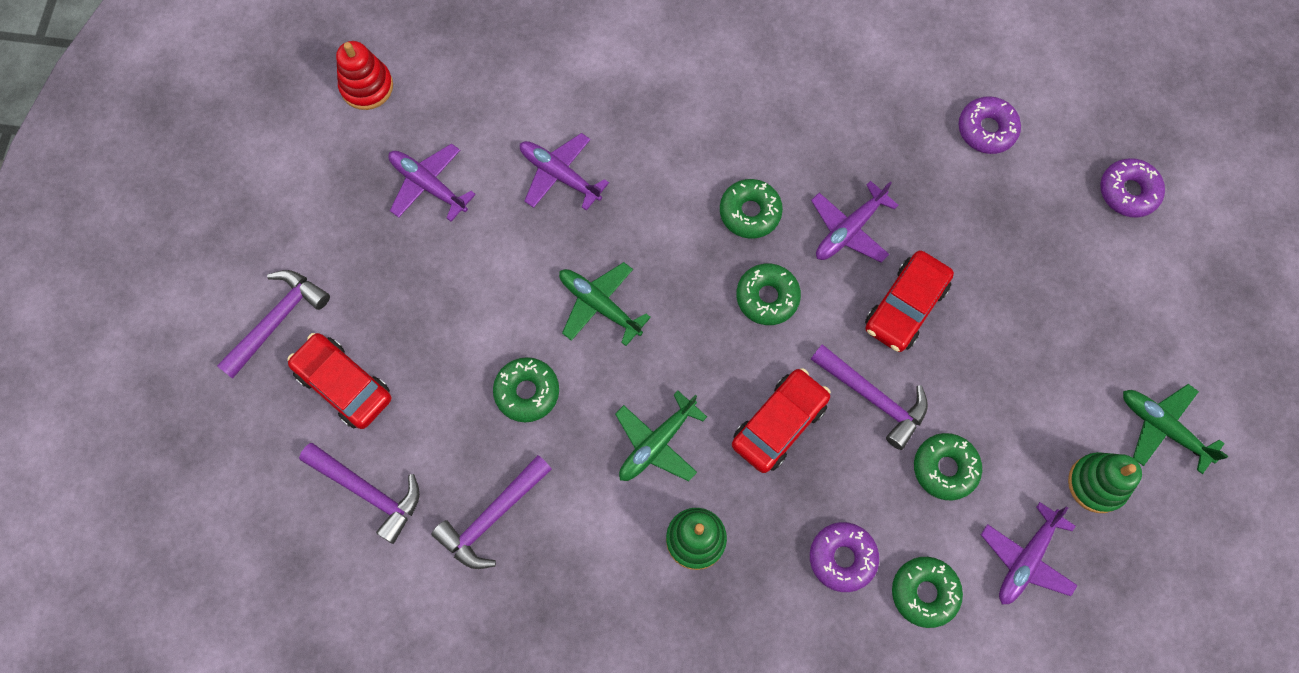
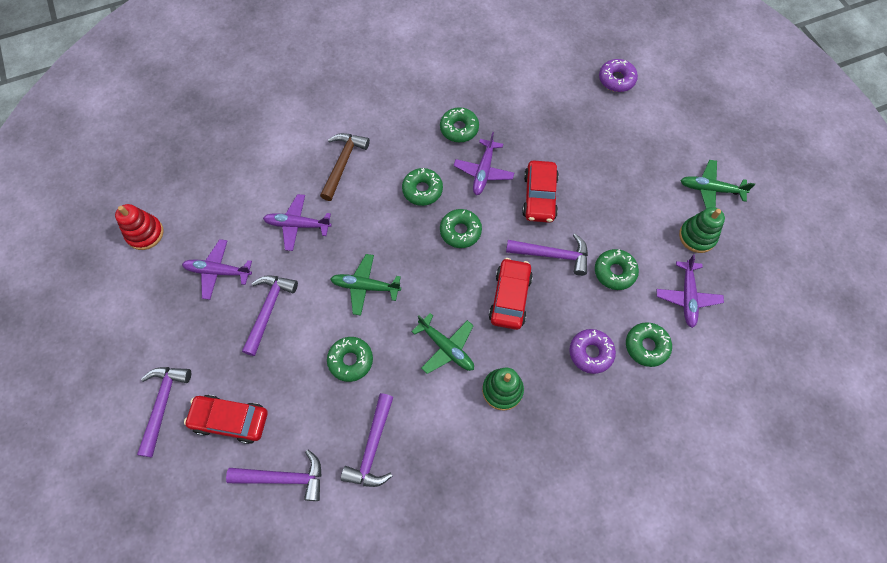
camera: 30 degrees left, 5 degrees down
(462, 270) = (268, 310): none -> purple hammer
(656, 443) = (446, 348): green plane -> green plane turned 60 degrees counterclockwise
(665, 120) = (343, 164): none -> brown hammer
(852, 150) = (459, 128): none -> green donut
(986, 129) = (524, 83): purple donut -> none

